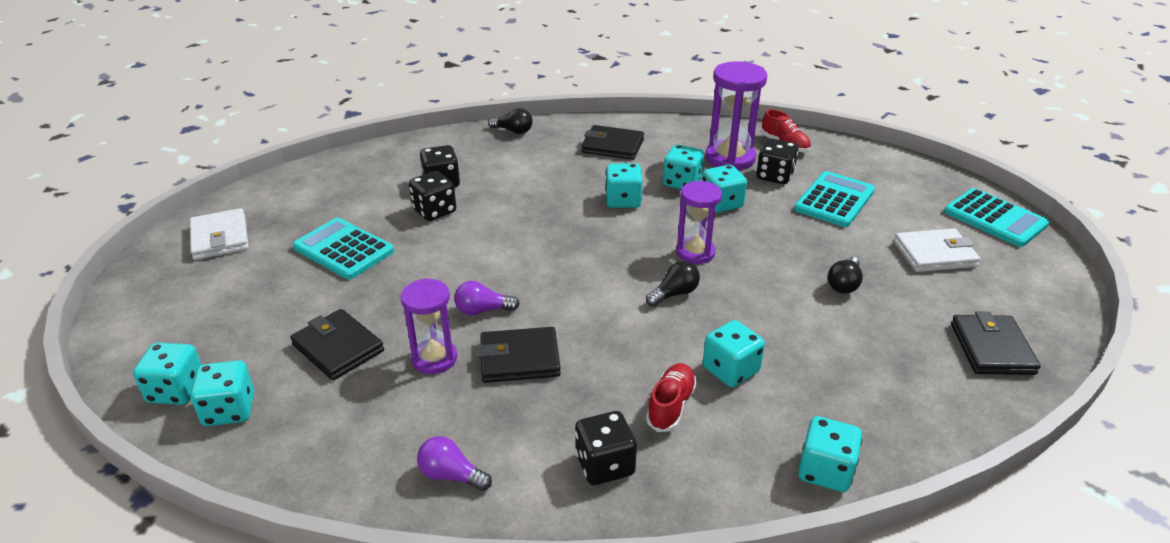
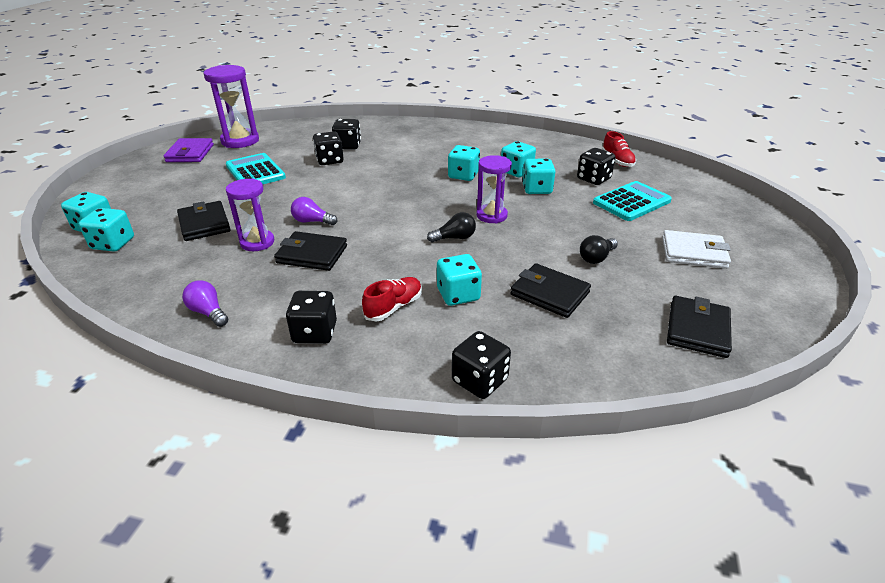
camera: 20 degrees right, 0 degrees up
(220, 238) = (190, 153): white wallet -> purple wallet
(513, 131) = (420, 124): black light bulb -> none
(612, 146) = (482, 143): black wallet -> black wallet (549, 293)
(730, 158) = (566, 163): purple hourglass -> purple hourglass (240, 141)
(825, 471) = (479, 380): turquoise dice -> black dice
(995, 218) = (770, 238): turquoise calculator -> none

